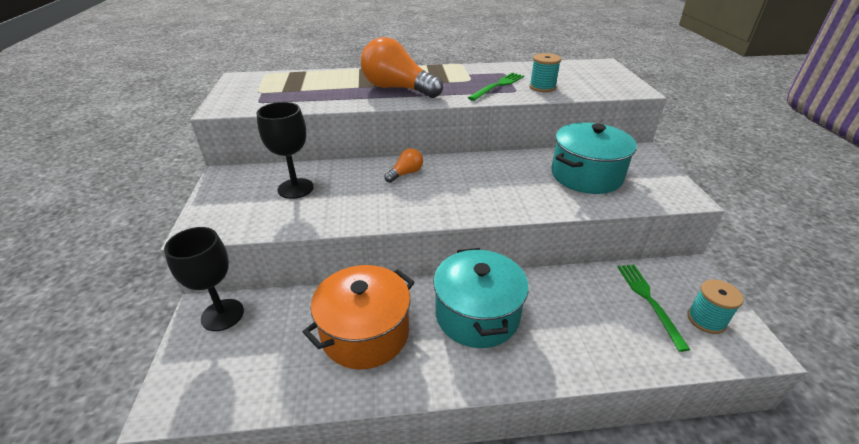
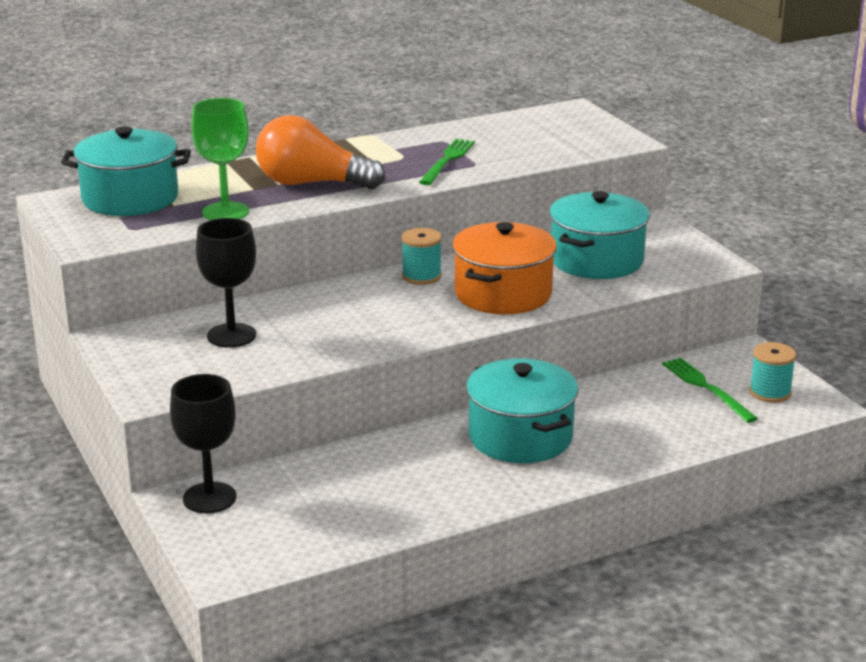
camera: 20 degrees left, 10 degrees down
(281, 82) = (130, 198): none -> turquoise pot
(326, 99) = (225, 212): none -> green goblet
(365, 333) = (401, 477): orange pot -> orange pot (503, 294)
(405, 173) = (365, 295): orange light bulb -> none
(542, 87) = (507, 154): turquoise spool -> turquoise spool (421, 276)

